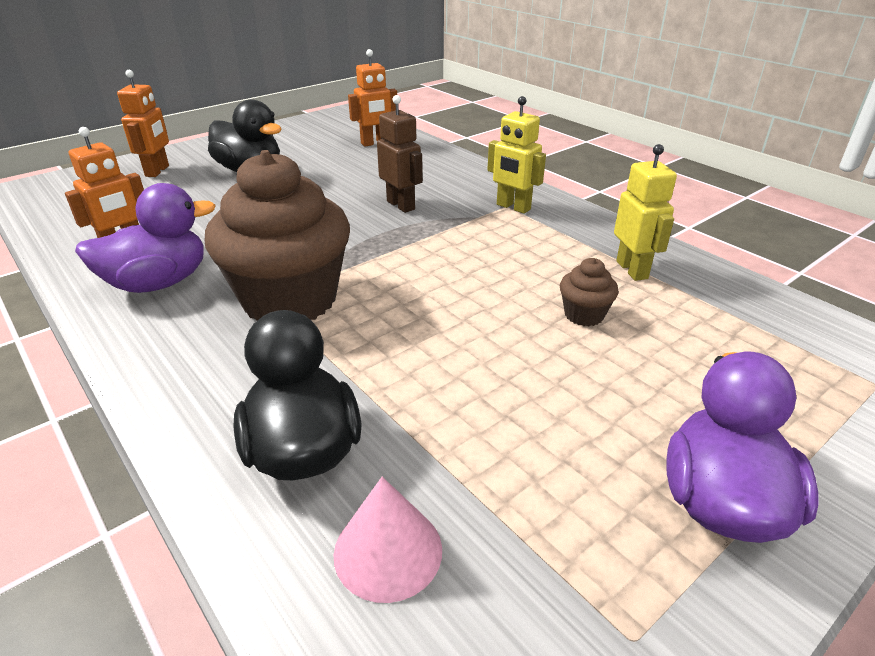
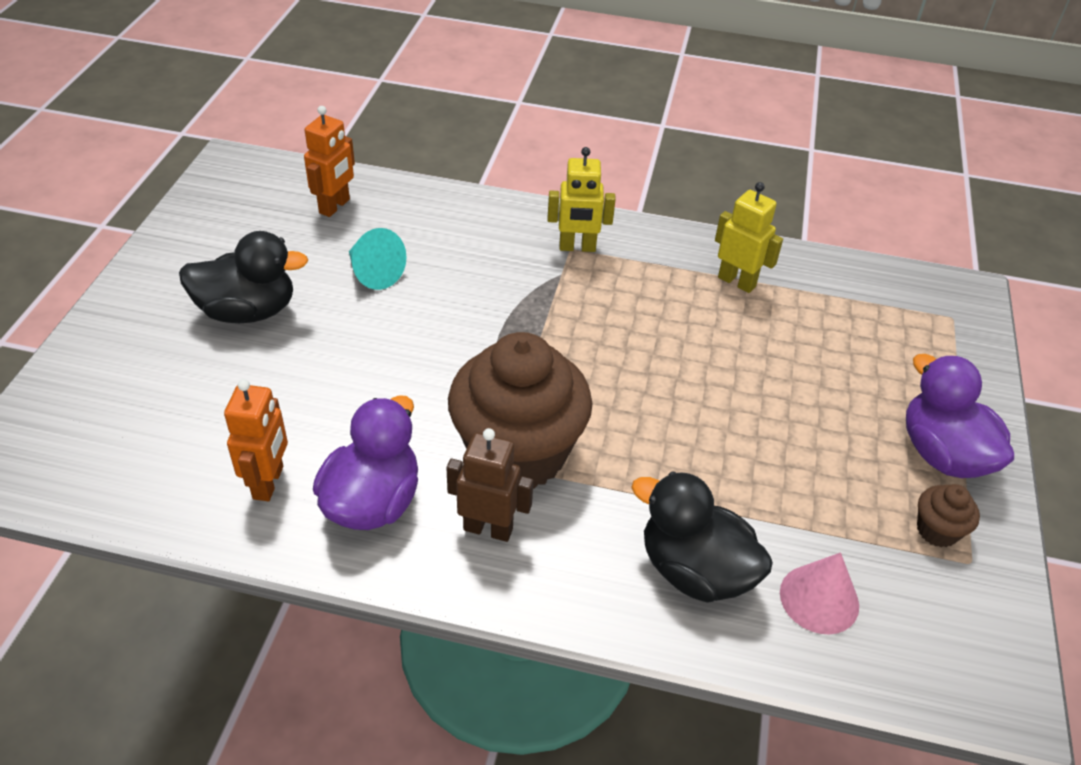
camera: 40 degrees left, 10 degrees up
(158, 171) = (130, 362): orange robot -> none
(349, 177) = (374, 273): none -> turquoise cone
(401, 205) = (475, 291): brown robot -> brown robot (488, 529)
(584, 315) = (747, 347): brown cupcake -> brown cupcake (937, 530)

